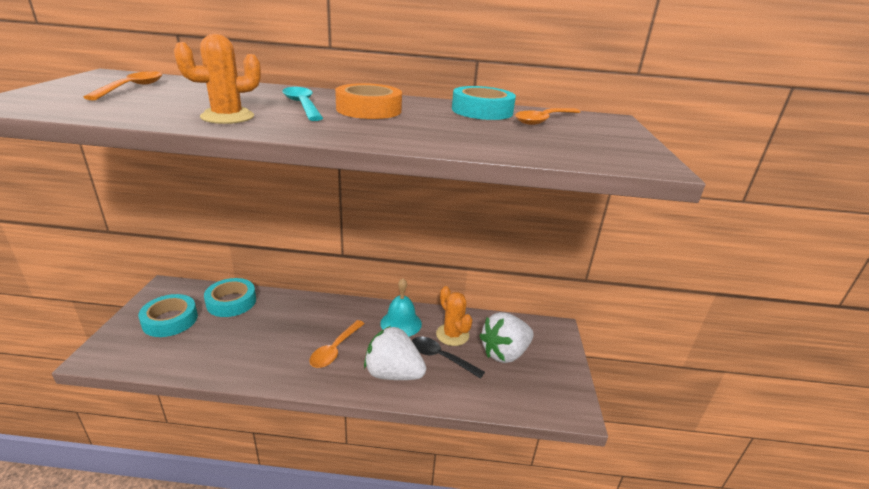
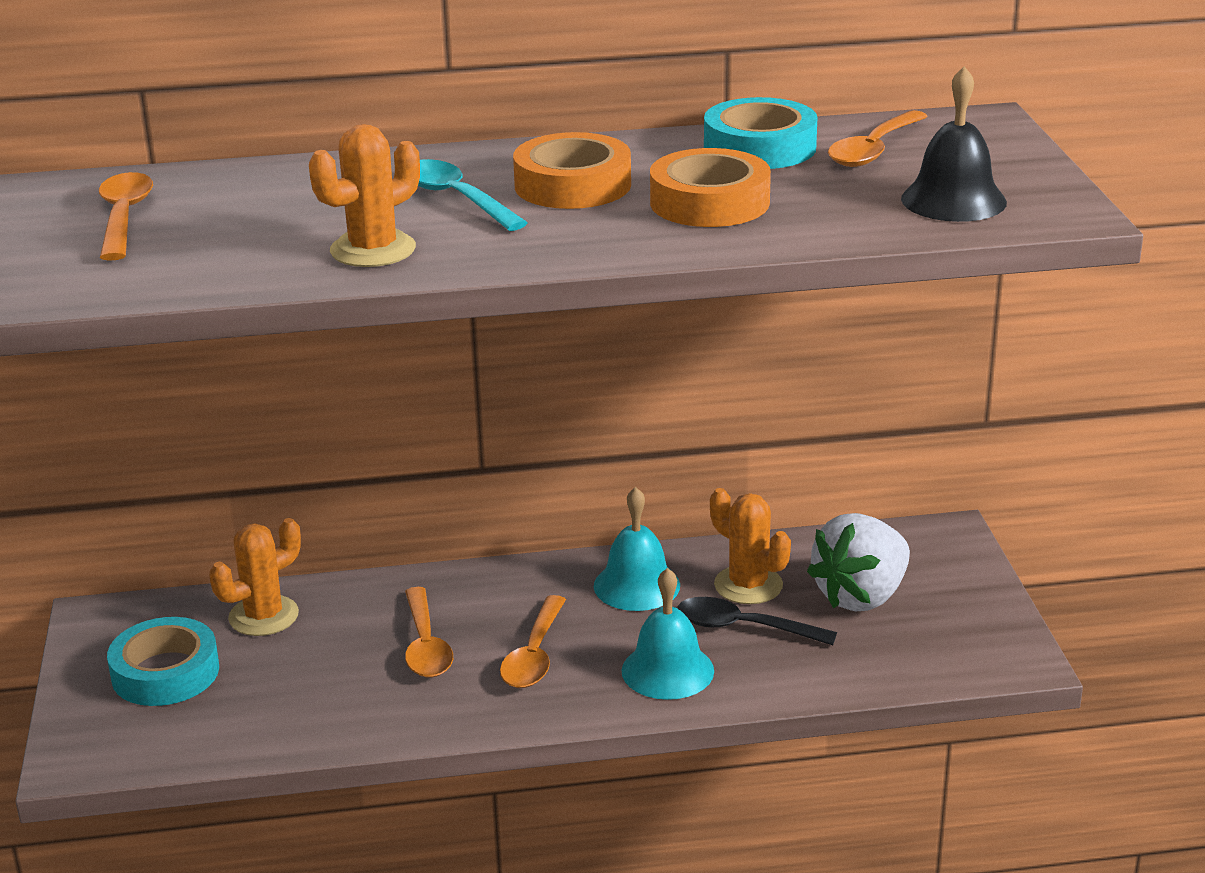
camera: 10 degrees left, 0 degrees up
(231, 302) = (263, 616): turquoise tape -> orange cactus
(290, 333) = (426, 645): none -> orange spoon
(393, 373) = (667, 670): white strawberry -> turquoise bell
(435, 126) = (709, 202): none -> orange tape
(581, 147) = (953, 200): none -> black bell

